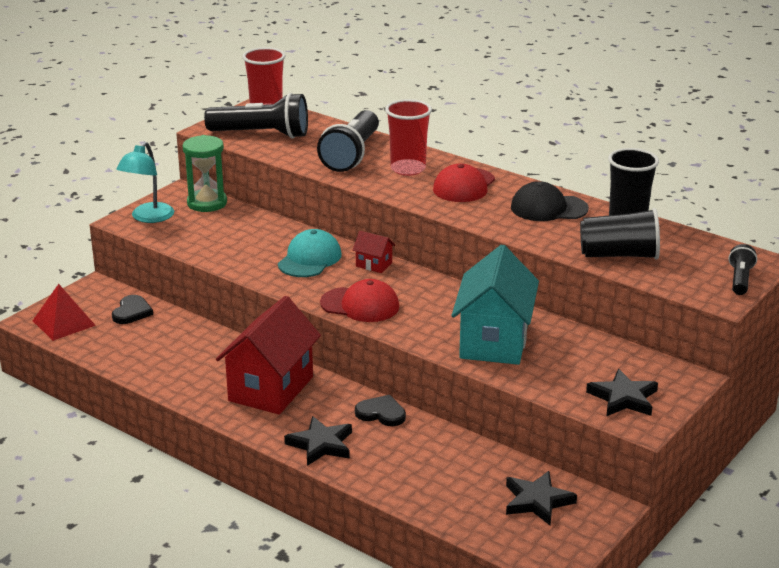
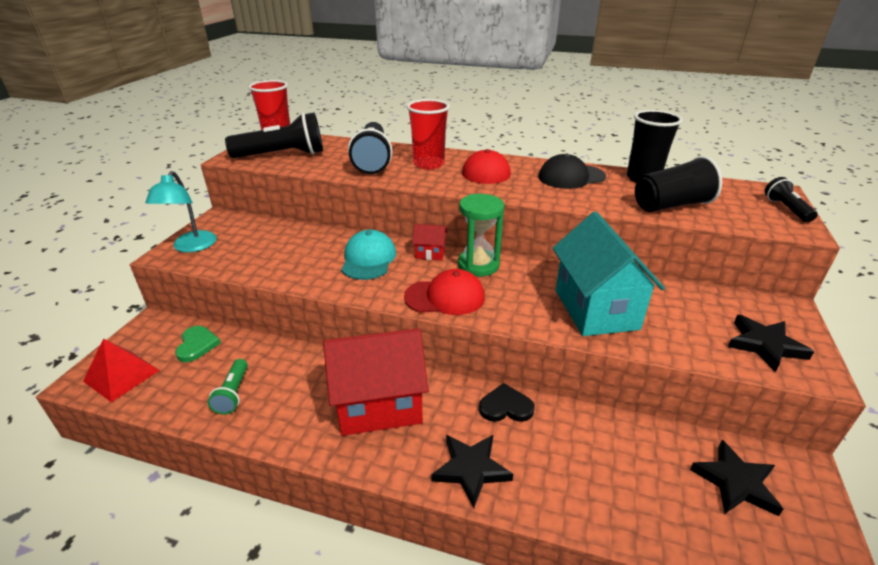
camera: 20 degrees left, 5 degrees up
(132, 312) = (197, 345): black heart -> green heart
(151, 355) = (233, 394): none -> green flashlight
(207, 203) = (246, 224): green hourglass -> green hourglass (478, 265)
(271, 389) = (379, 405): red house -> red house turned 75 degrees clockwise

